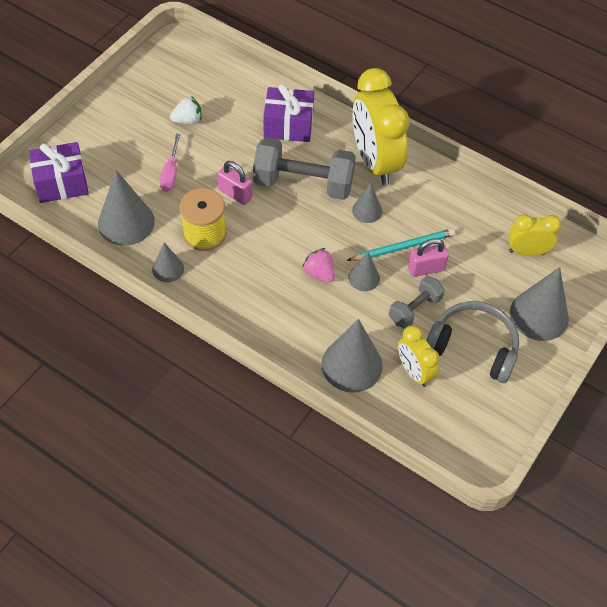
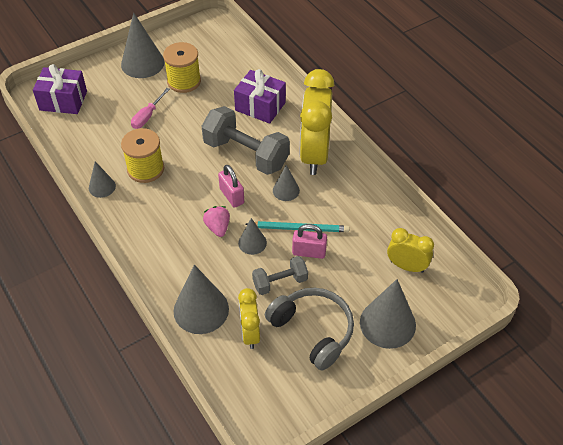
camera: 25 degrees right, 5 degrees down
(126, 222) = (92, 143): grey cone -> grey cone (142, 63)
(187, 120) = (184, 81): white strawberry -> yellow spool
(235, 194) = (187, 146): pink padlock -> pink padlock (231, 196)

